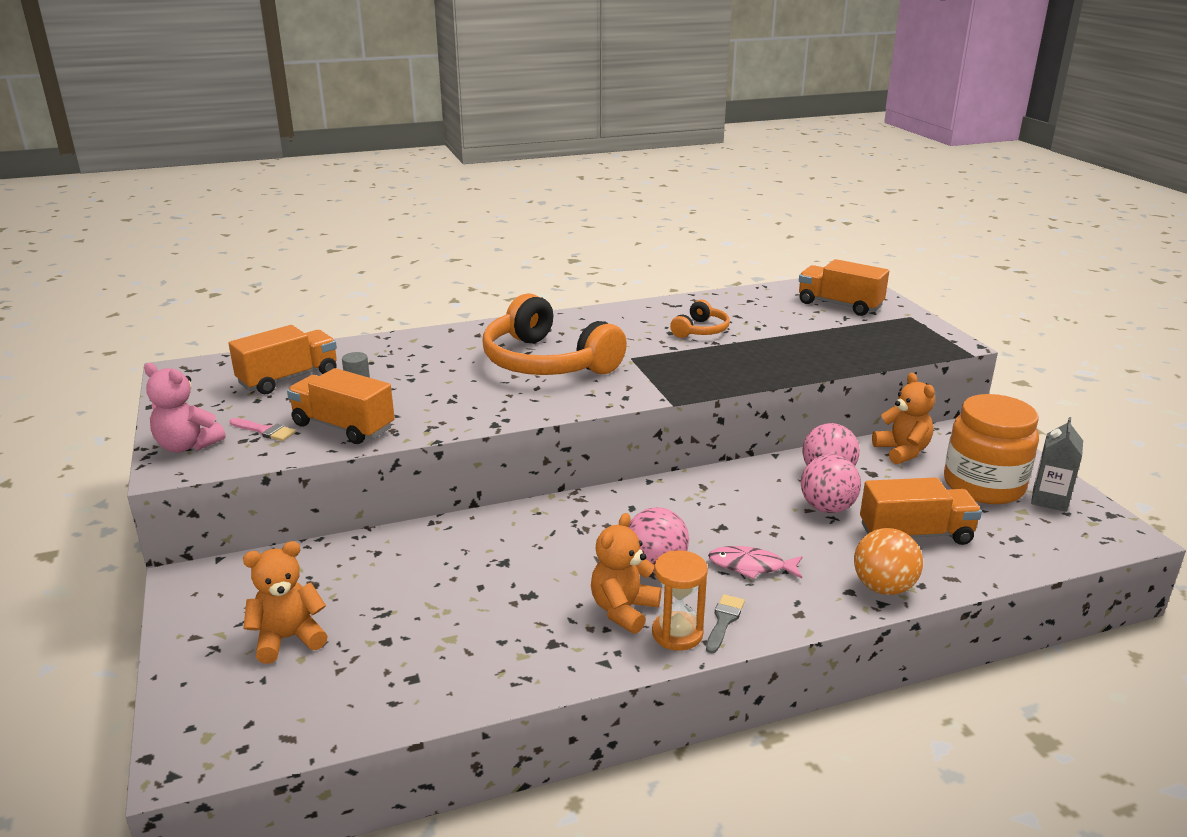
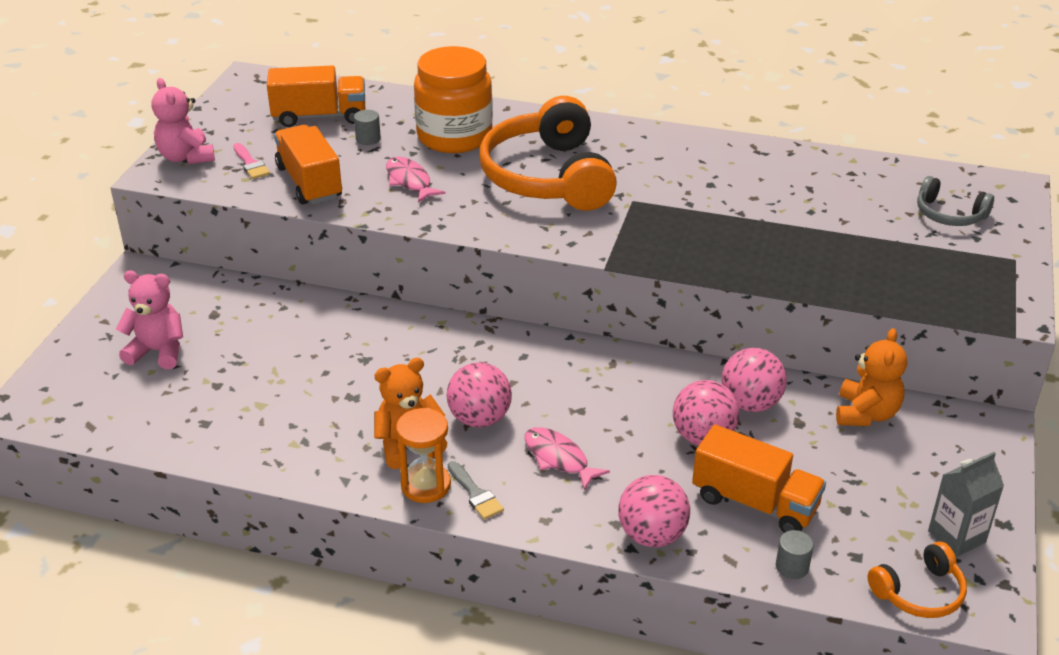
camera: 35 degrees right, 10 degrees up
(288, 638) = (158, 351): orange teddy bear -> pink teddy bear
(436, 398) = (410, 181): none -> pink fish
(700, 330) = (745, 193): orange headphones -> orange headphones (919, 592)
(724, 621) = (475, 494): grey brush -> grey brush turned 90 degrees clockwise
(839, 305) = (949, 214): orange truck -> grey headphones
(883, 587) = (652, 535): orange ball -> pink ball
(983, 485) = (903, 488): orange jar -> orange jar (454, 136)
(992, 563) = (792, 567): none -> grey cylinder

